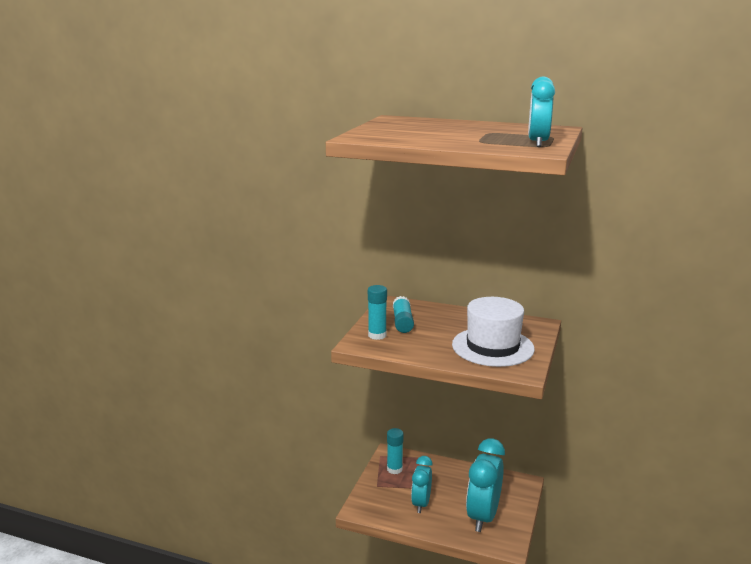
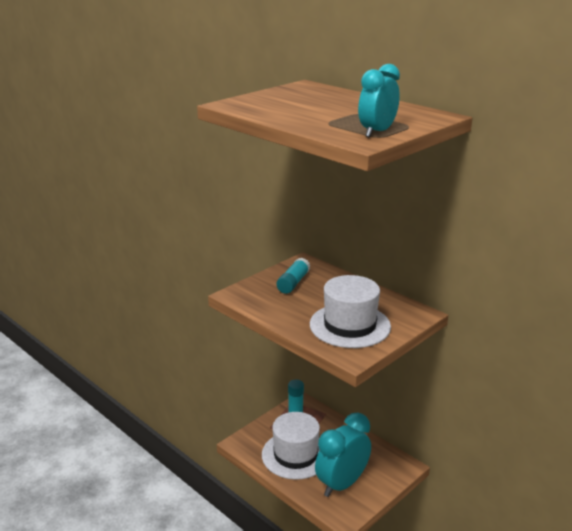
camera: 25 degrees right, 5 degrees up
(377, 335) = (258, 290): turquoise glue stick -> none
(421, 504) = (295, 455): turquoise clock -> white hat

